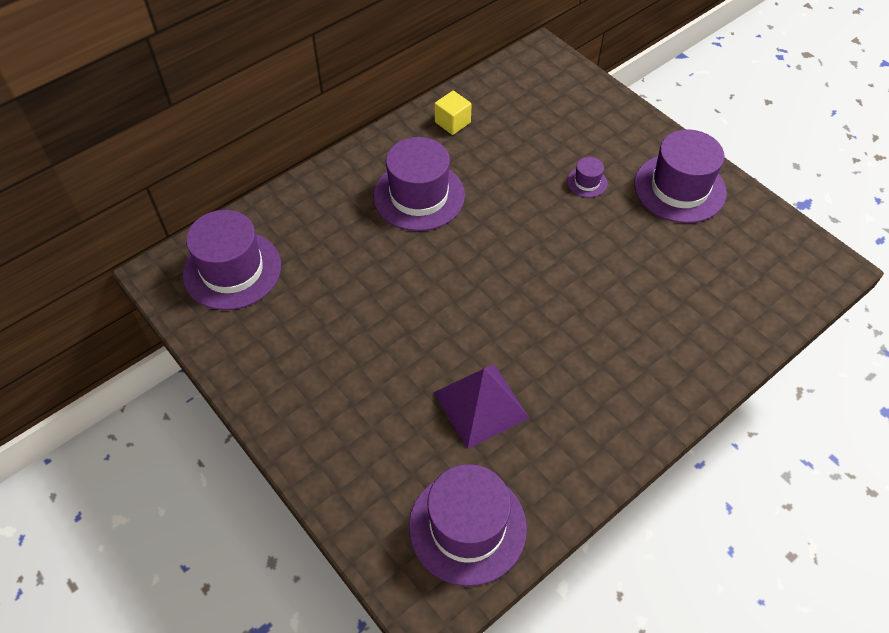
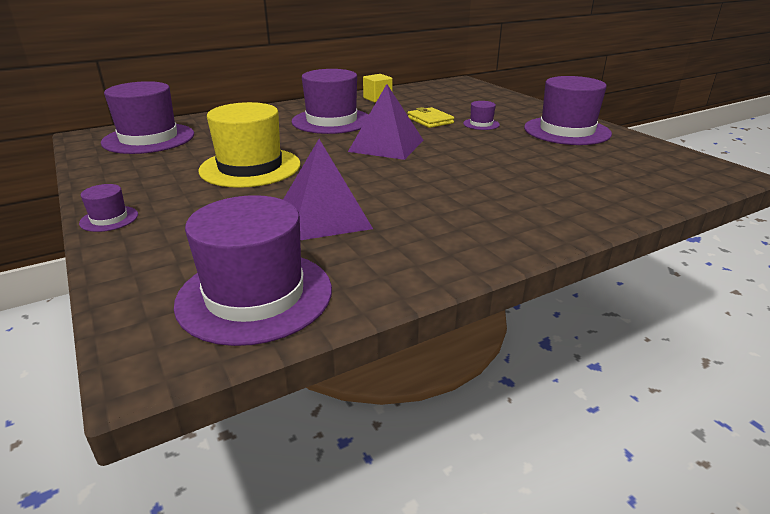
camera: 10 degrees right, 25 degrees down
(289, 439) = (109, 219): none -> purple hat
(374, 321) = (250, 167): none -> yellow hat
(497, 251) = (386, 145): none -> purple pyramid
(529, 179) = (430, 120): none -> yellow wallet

